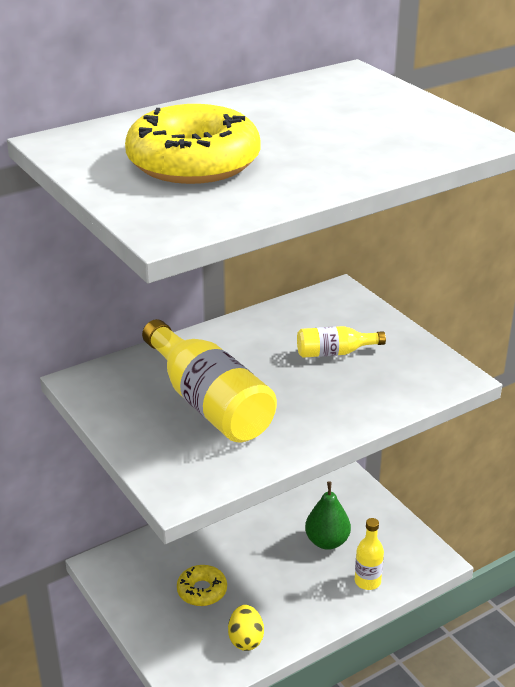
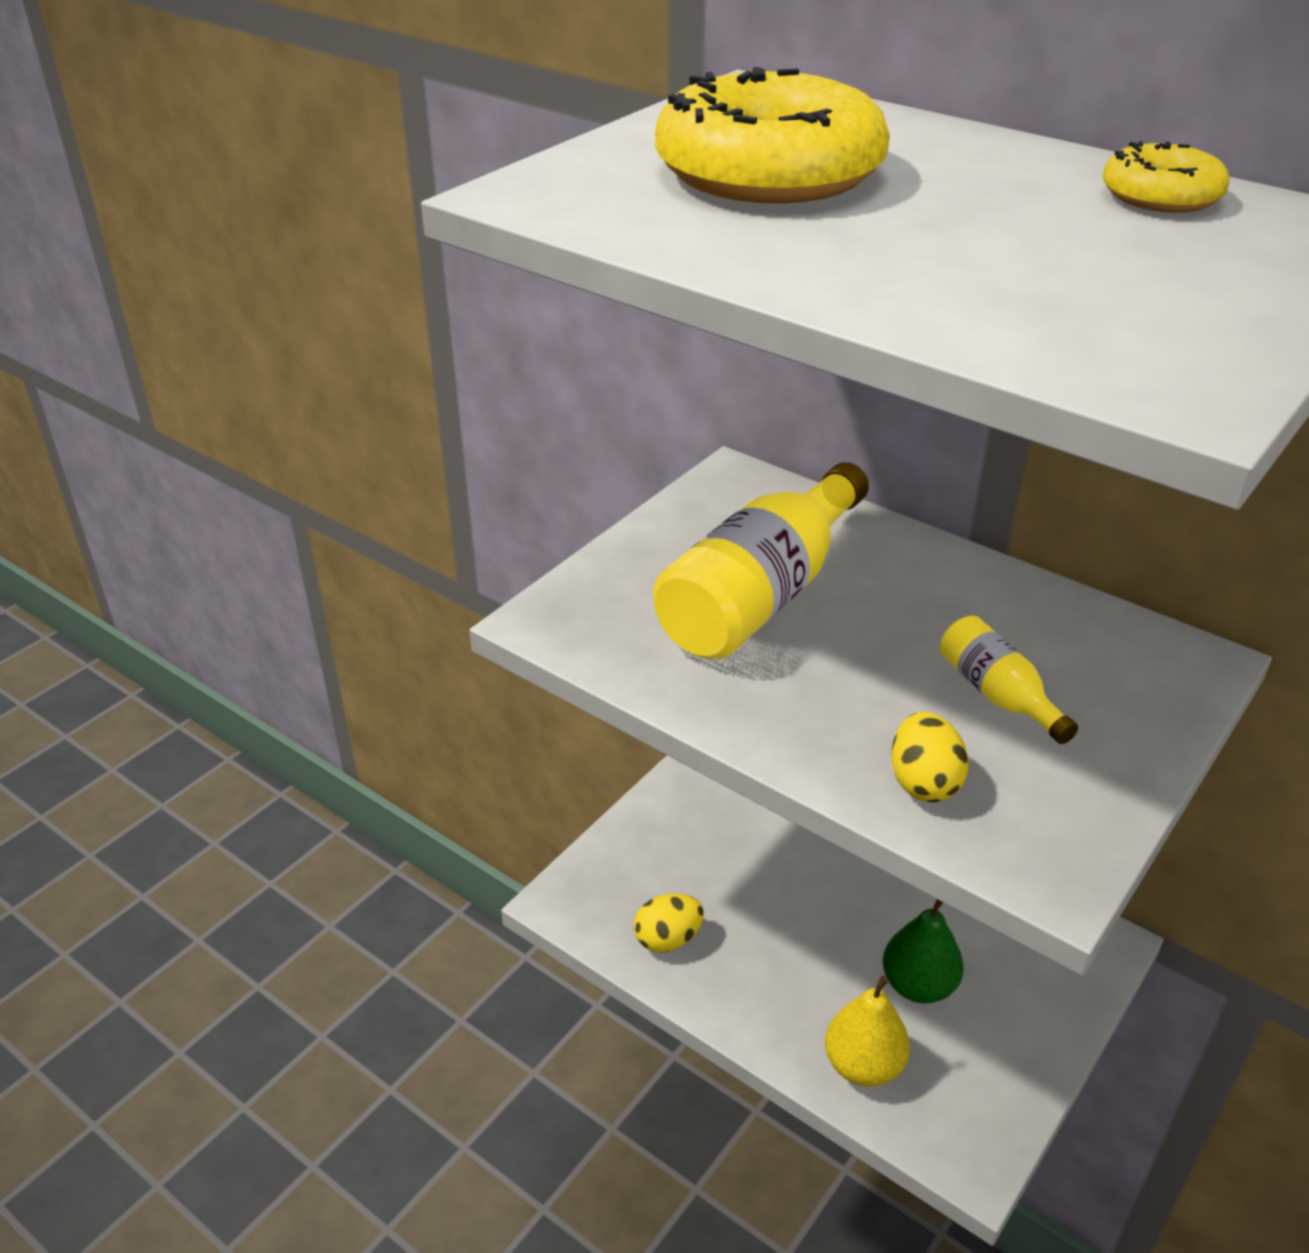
camera: 70 degrees right, 5 degrees up
(202, 591) = (732, 862): yellow donut -> yellow donut (1160, 196)
(367, 581) = (863, 1065): yellow bottle -> yellow pear
(385, 394) = (923, 782): none -> yellow egg

